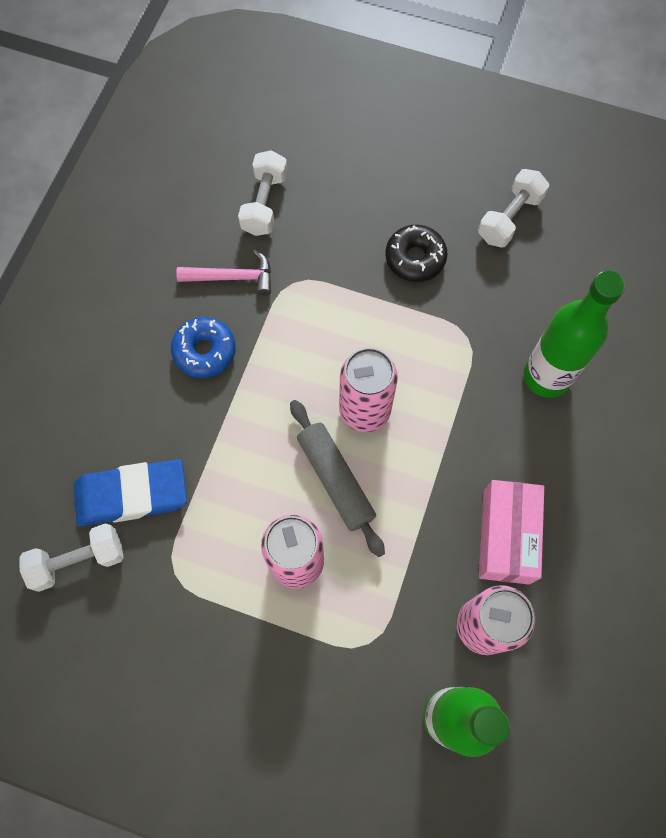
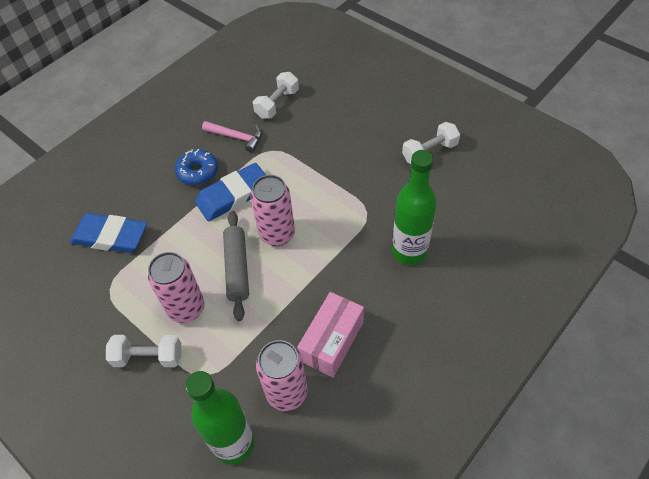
camera: 25 degrees right, 15 degrees down
(78, 561) = (59, 262): white dumbbell -> white dumbbell (148, 357)
(275, 372) = (233, 195): none -> blue eraser
(415, 258) = (355, 158): black donut -> none

